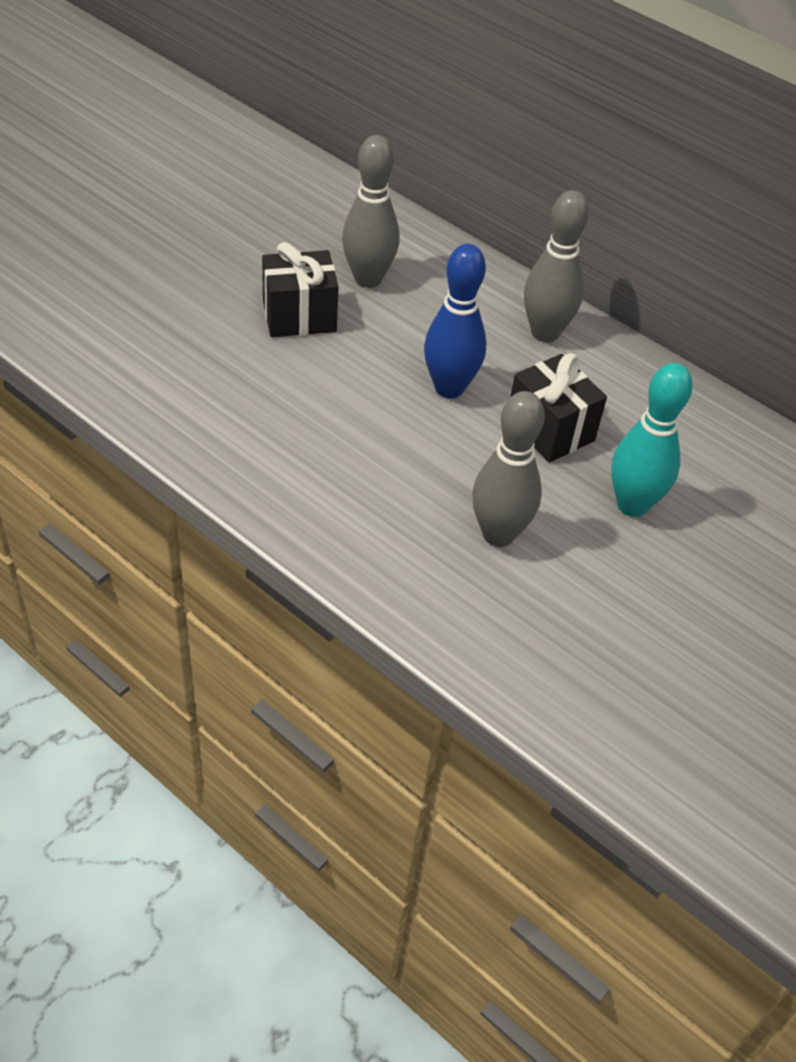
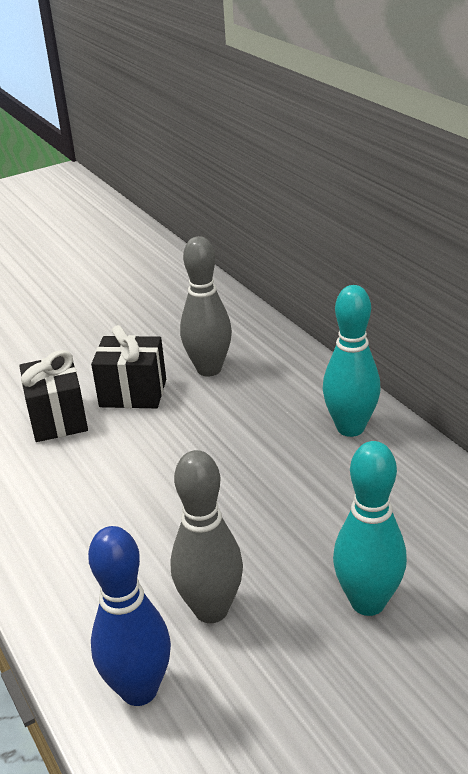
camera: 25 degrees right, 15 degrees down
(449, 388) = (234, 466): blue bowling pin -> blue bowling pin (139, 690)
(545, 333) = (350, 428): grey bowling pin -> turquoise bowling pin
(550, 430) = (314, 516): black gift -> black gift (58, 419)

